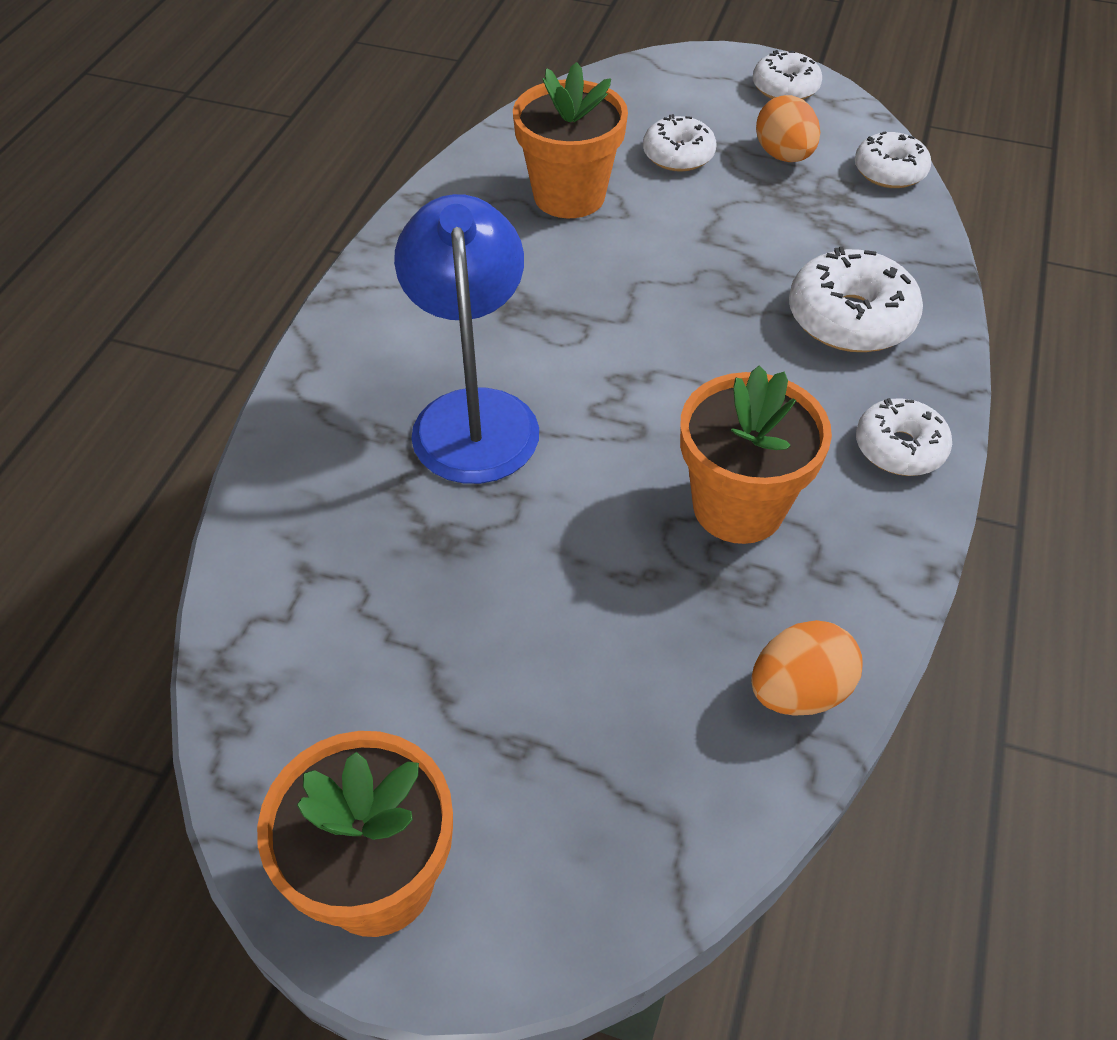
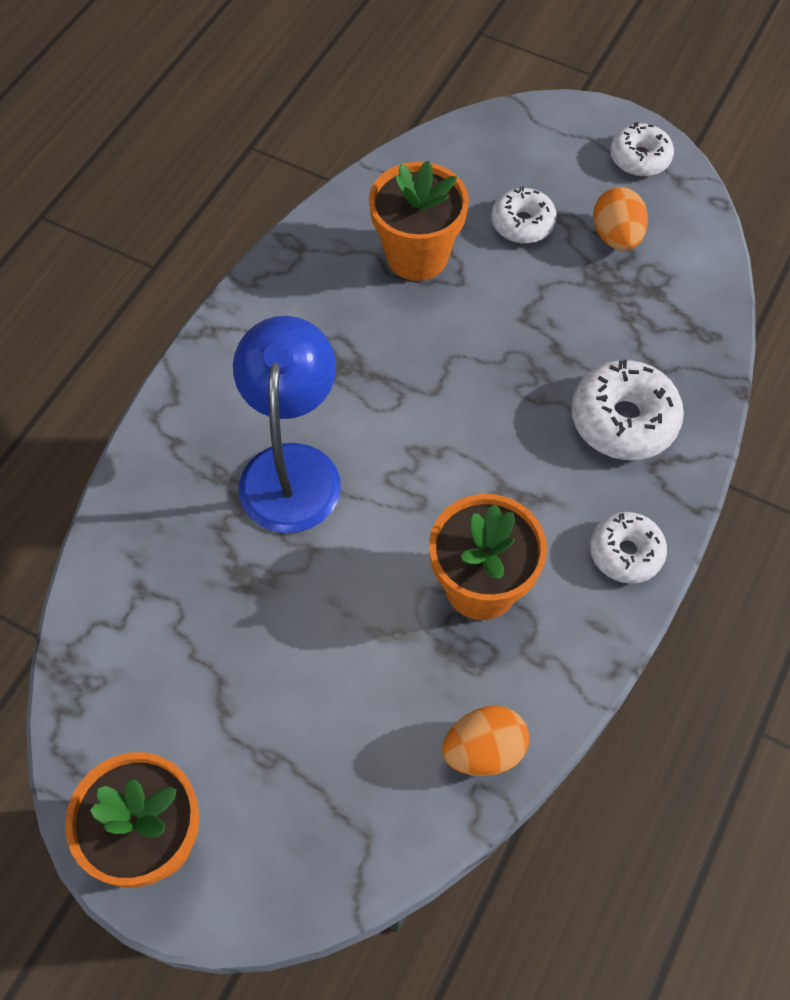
camera: 10 degrees right, 10 degrees up
(889, 171) = (706, 268): white donut -> none

